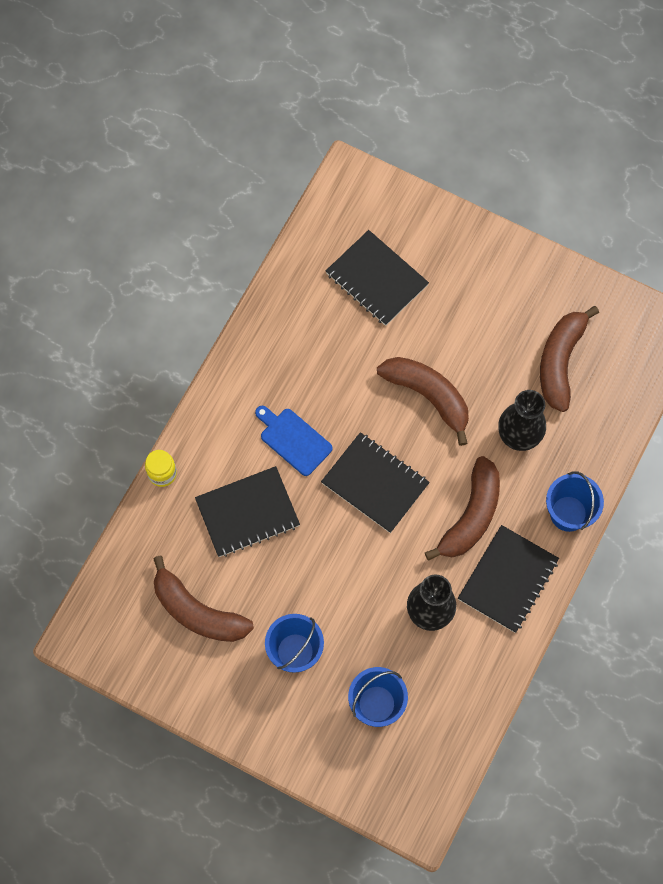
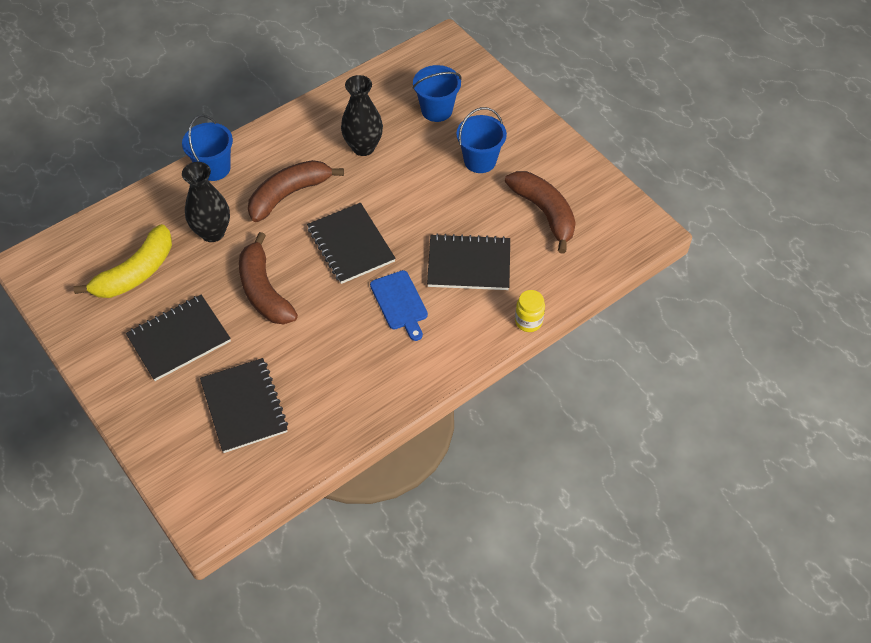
camera: 155 degrees left, 15 degrees down
(508, 580) = (290, 145): black notebook -> black notebook (179, 339)
(560, 361) = (136, 273): brown banana -> yellow banana

